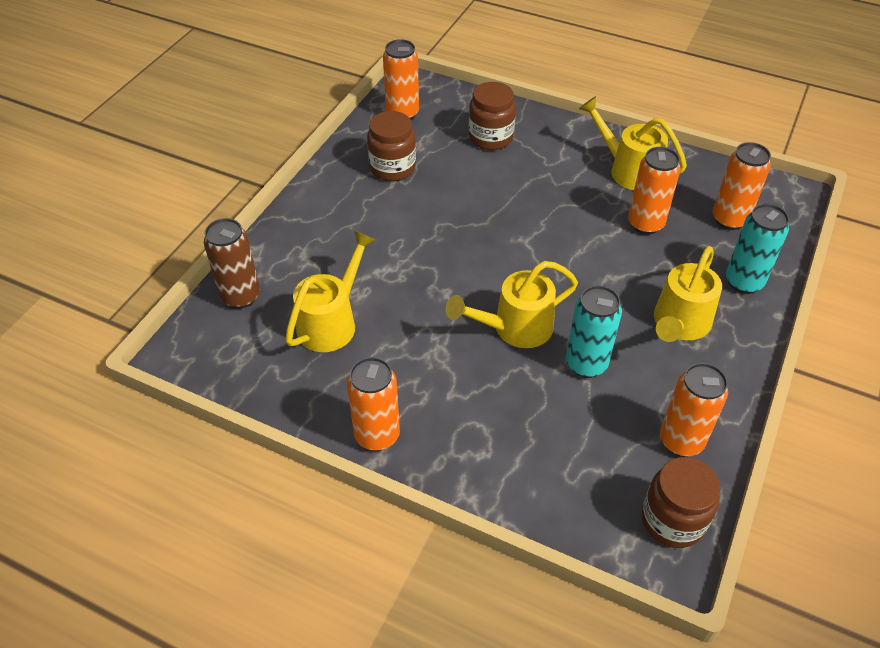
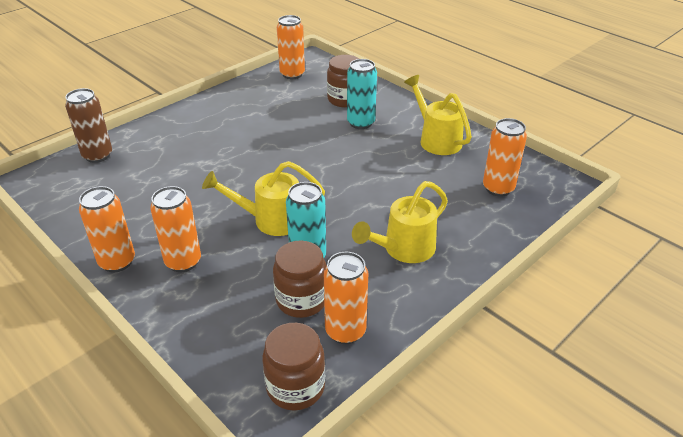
camera: 20 degrees right, 10 degrees down
(332, 321) = (144, 184): yellow watering can -> none
(392, 168) = (260, 104): brown jar -> brown jar (301, 300)
(645, 224) = (425, 176): orange can -> orange can (183, 262)
(744, 282) = (480, 233): turquoise can -> turquoise can (361, 123)

